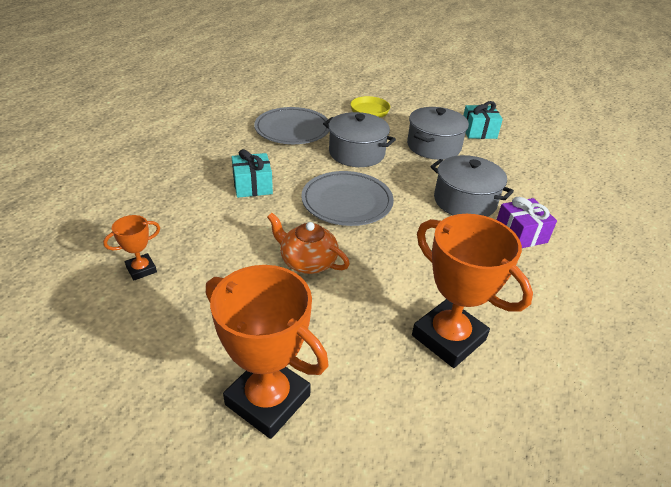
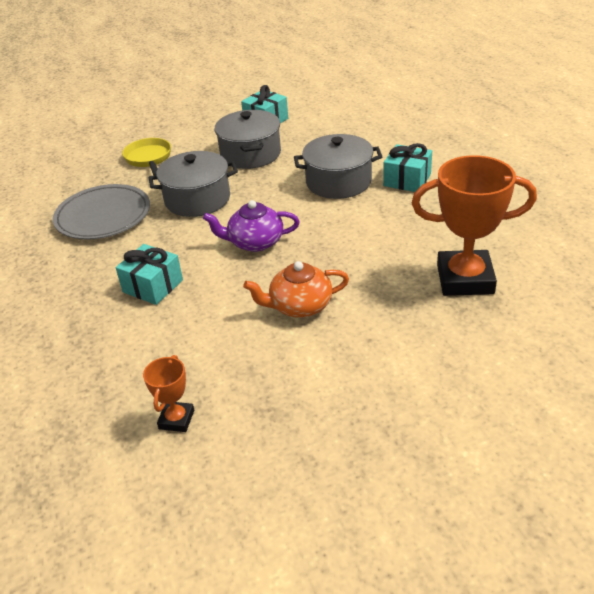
camera: 40 degrees left, 0 degrees up
(268, 400) = (425, 409): orange trophy -> none
(347, 202) = (255, 242): grey plate -> purple teapot
(520, 234) = (407, 180): purple gift -> turquoise gift

